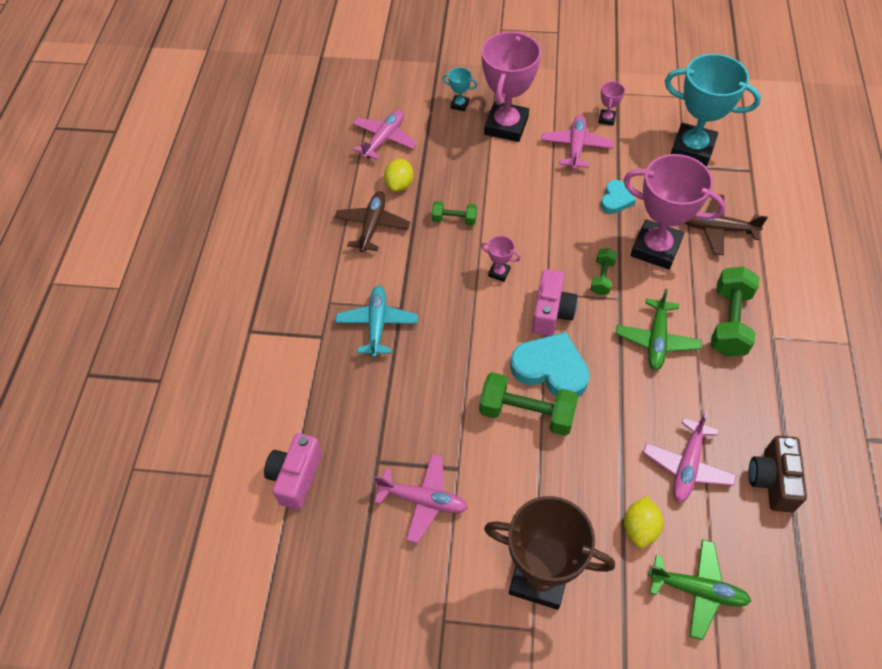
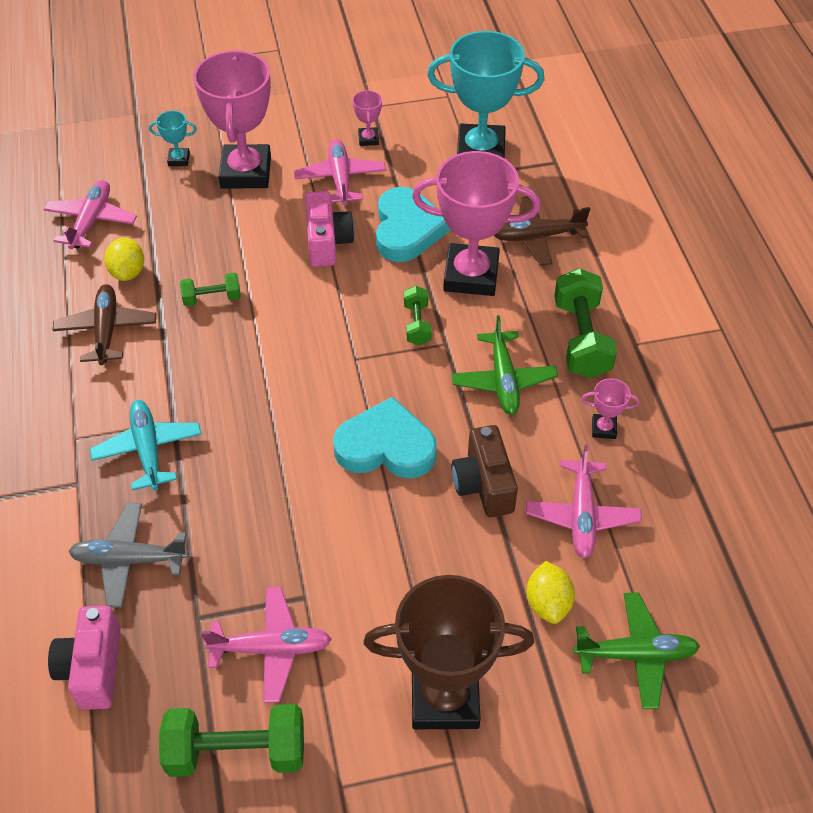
camera: 20 degrees left, 5 degrees down
(342, 403) = (129, 560): none -> grey plane
(499, 273) = (288, 349): pink trophy -> pink trophy (604, 428)
(526, 413) = (371, 507): green dumbbell -> green dumbbell (237, 752)
(551, 312) = (367, 380): pink camera -> pink camera (327, 242)
(616, 199) = (407, 230): turquoise heart -> turquoise heart, size x1.79
(772, 480) = (683, 505): brown camera -> brown camera (483, 485)

